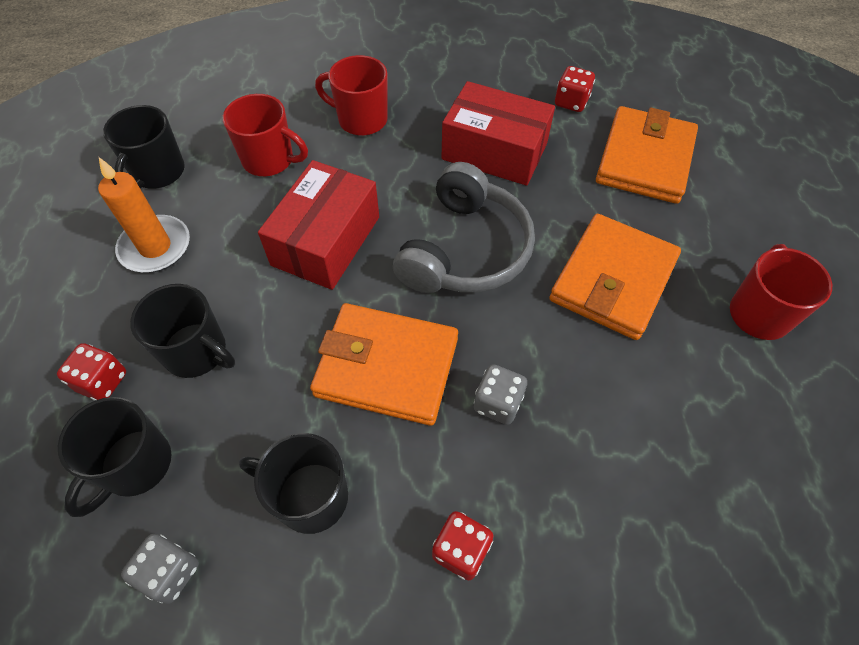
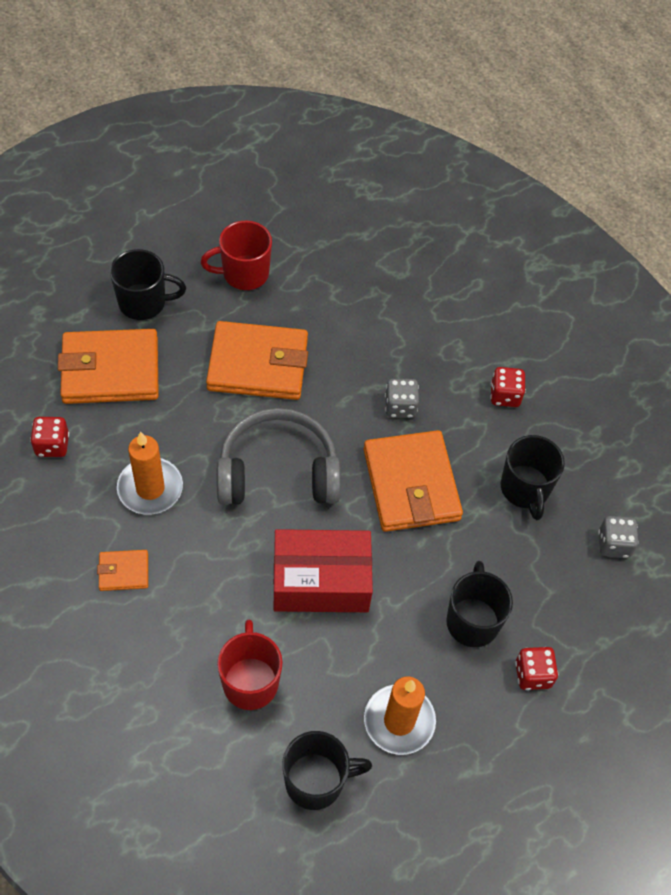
camera: 120 degrees left, 0 degrees up
(135, 466) = (572, 608): black mug -> black mug (144, 303)
(361, 120) = (156, 624): red mug -> none
(420, 113) = (123, 572): none -> orange wallet
(494, 151) = (150, 488): red box -> orange candle

